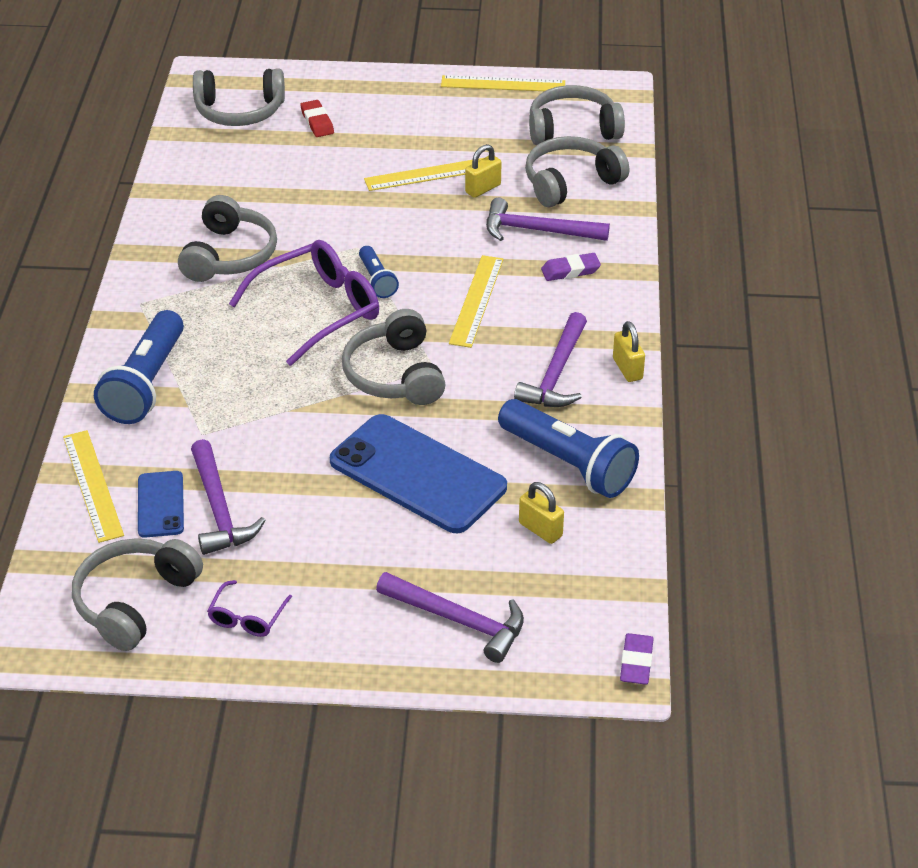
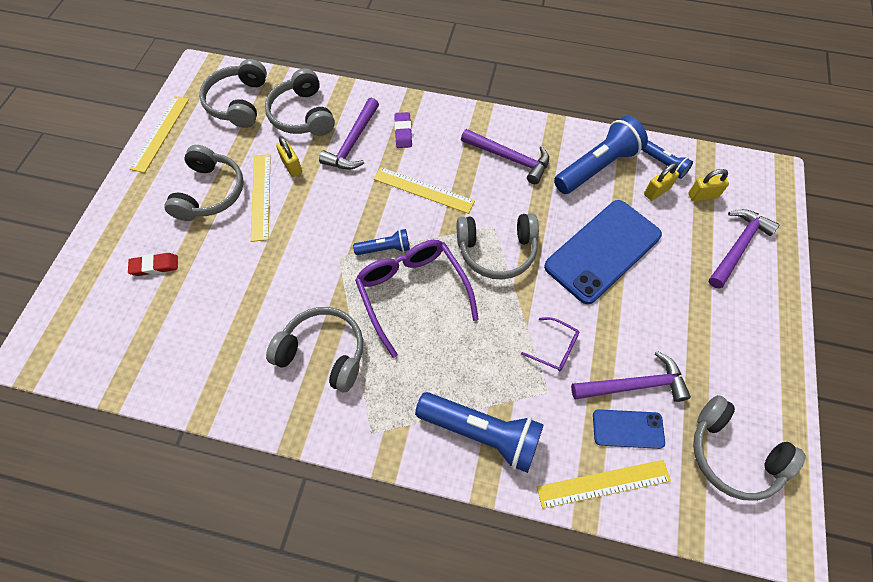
camera: 80 degrees left, 20 degrees up
(239, 111) = (109, 327): grey headphones -> grey headphones (210, 193)
(247, 617) = (743, 374): purple glasses -> purple glasses (554, 348)
(596, 538) = (664, 164): none -> blue flashlight
(627, 369) = (510, 121): yellow padlock -> yellow padlock (703, 195)
(636, 663) = (764, 164): purple eraser -> none

